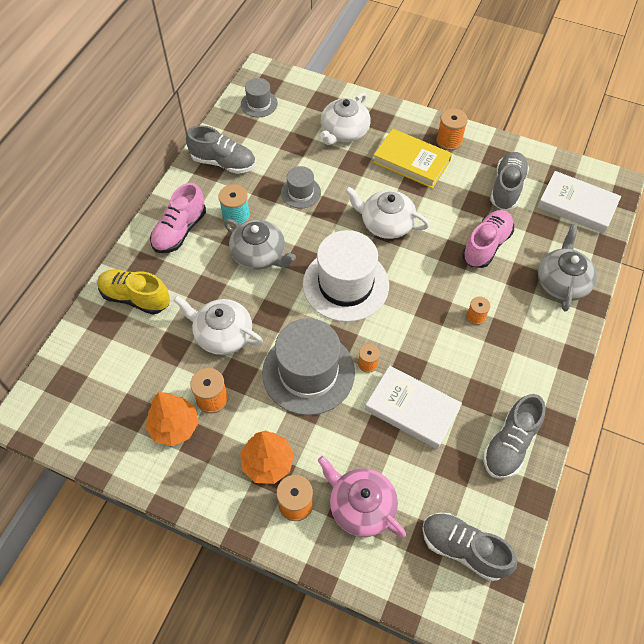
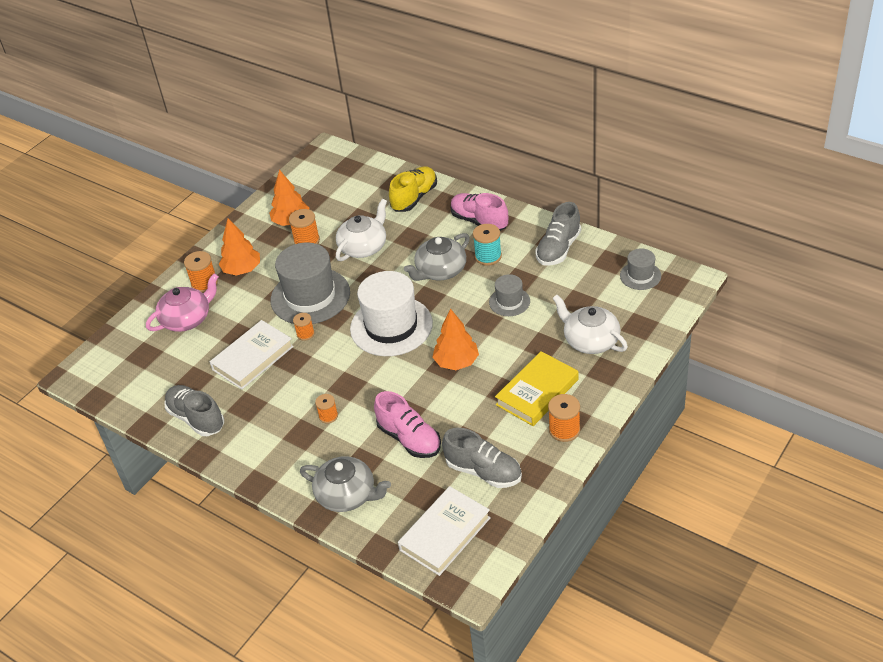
camera: 105 degrees right, 15 degrees down
(386, 223) = (456, 362): white teapot -> orange tree
(463, 549) = (129, 374): grey shoe -> none

